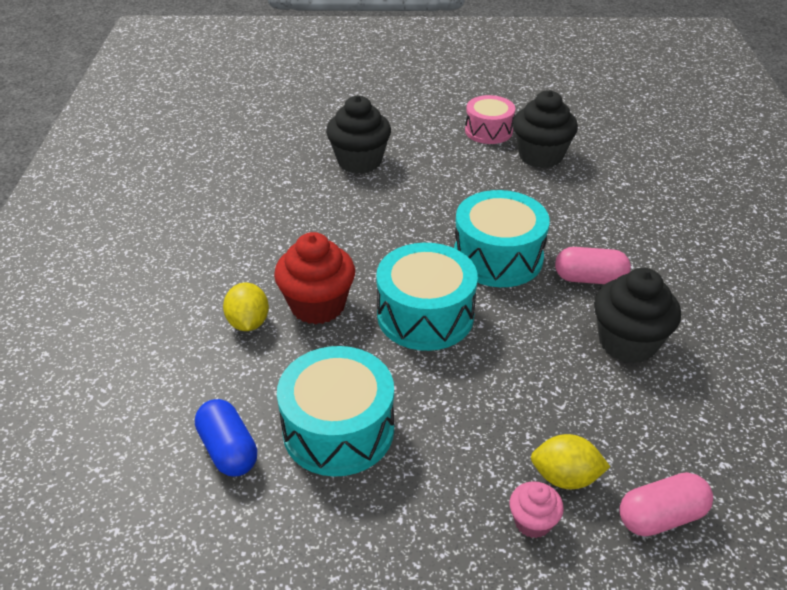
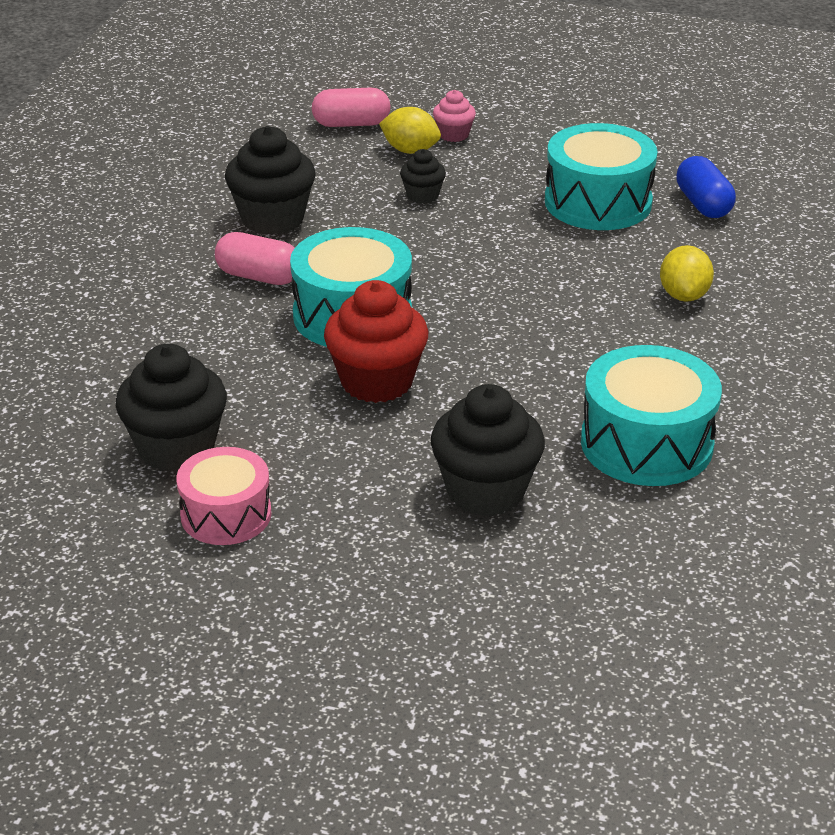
camera: 165 degrees left, 5 degrees down
(317, 305) = (599, 299): red cupcake -> red cupcake (377, 381)
(425, 315) = (475, 272): turquoise drum -> turquoise drum (646, 443)
(514, 402) = (422, 196): none -> black cupcake

